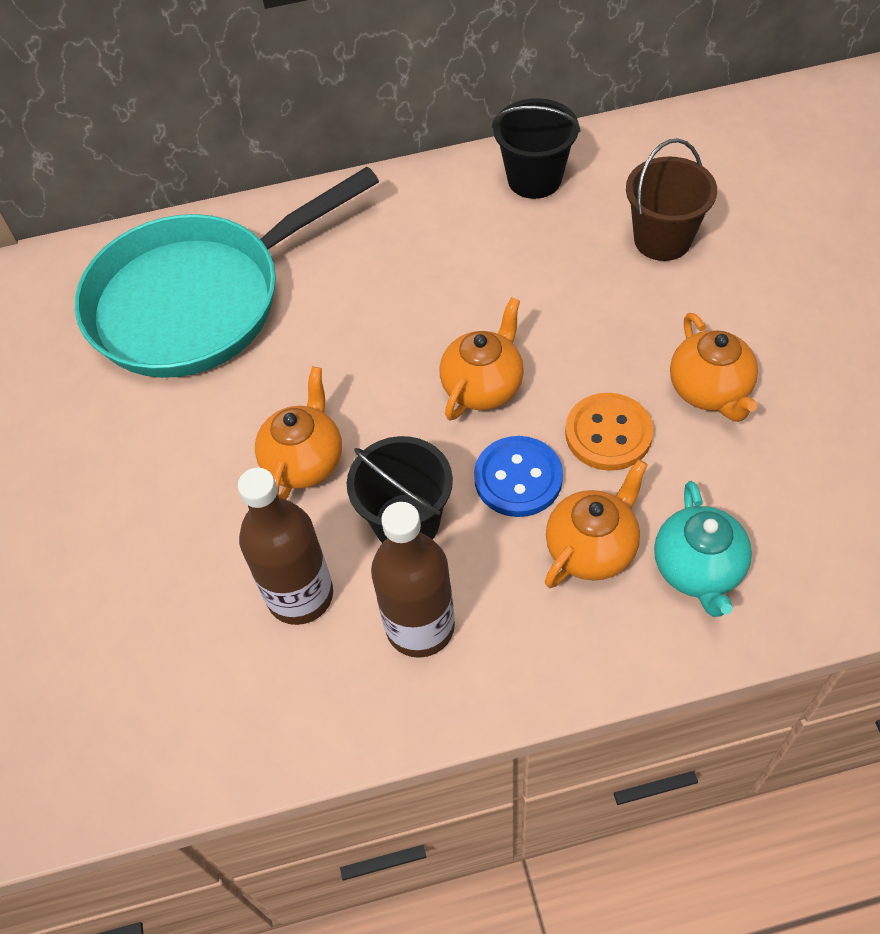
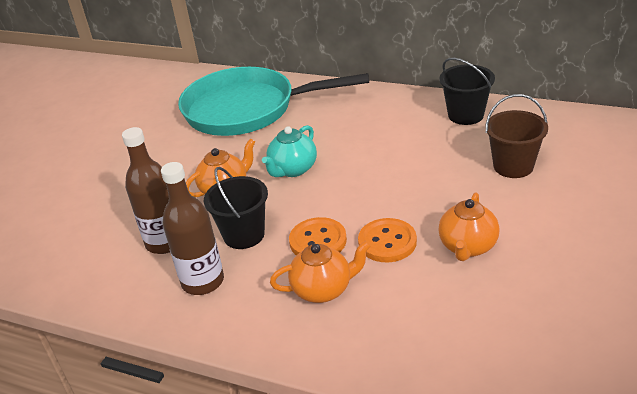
camera: 35 degrees right, 20 degrees down
(483, 386) = (342, 194): orange teapot -> none
(518, 478) = (318, 241): blue button -> orange button
(698, 570) = (371, 328): turquoise teapot -> turquoise teapot (293, 169)

